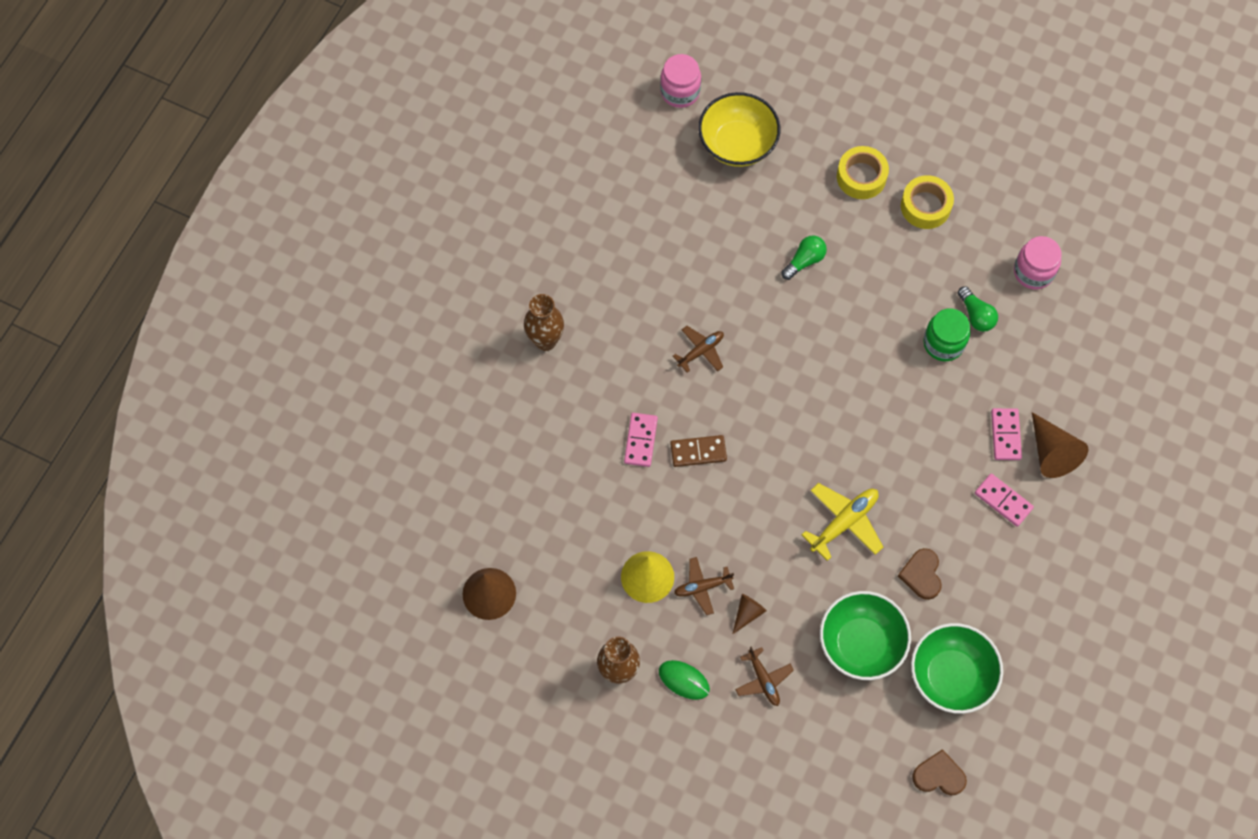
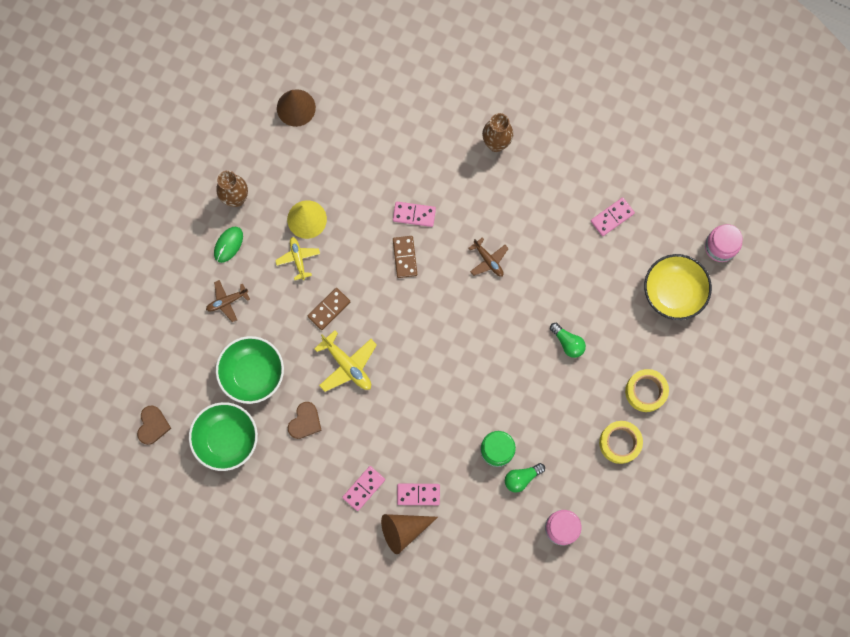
camera: 90 degrees right, 10 degrees up
(643, 208) = (612, 217): none -> pink domino
(702, 587) = (298, 259): brown plane -> yellow plane
(747, 613) = (277, 291): brown cone -> none
(770, 546) = (329, 309): none -> brown domino
(921, 575) = (305, 421): brown heart -> brown heart turned 120 degrees clockwise

